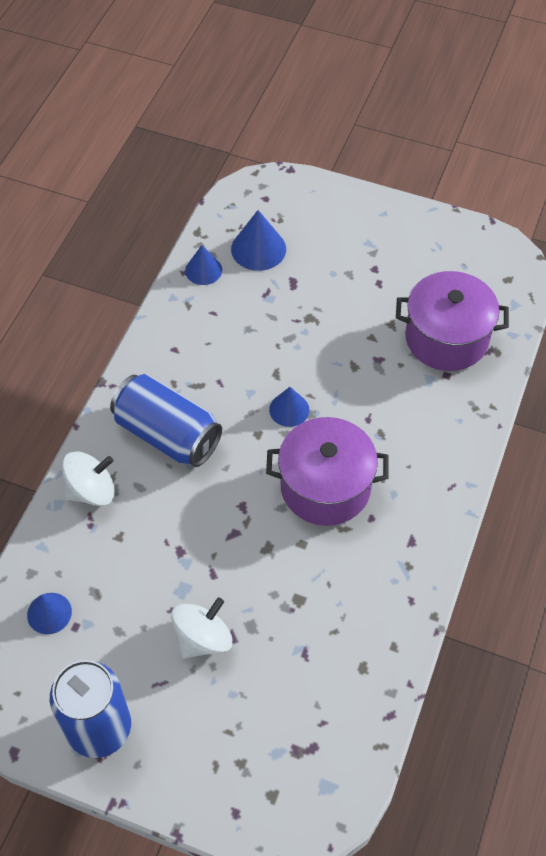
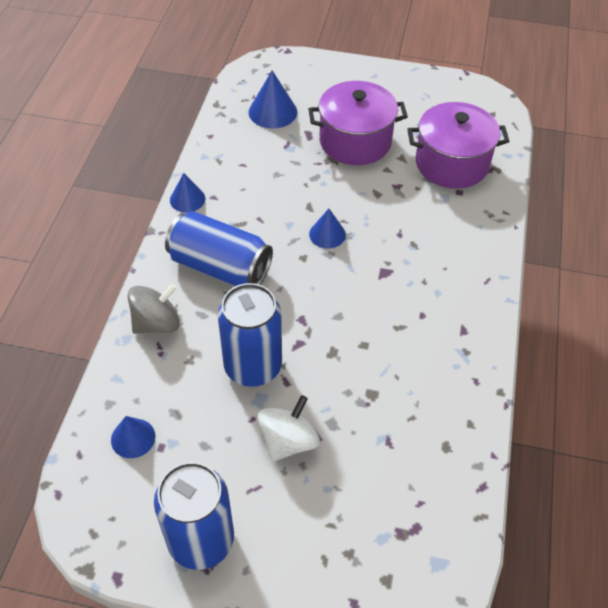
camera: 10 degrees left, 5 degrees down
(91, 491) = (157, 323): white spinning top -> grey spinning top
(182, 552) = (253, 366): none -> blue can
(203, 270) = (227, 132): blue cone -> blue cone (187, 199)
(325, 487) = (374, 294): purple pot -> purple pot (355, 141)

